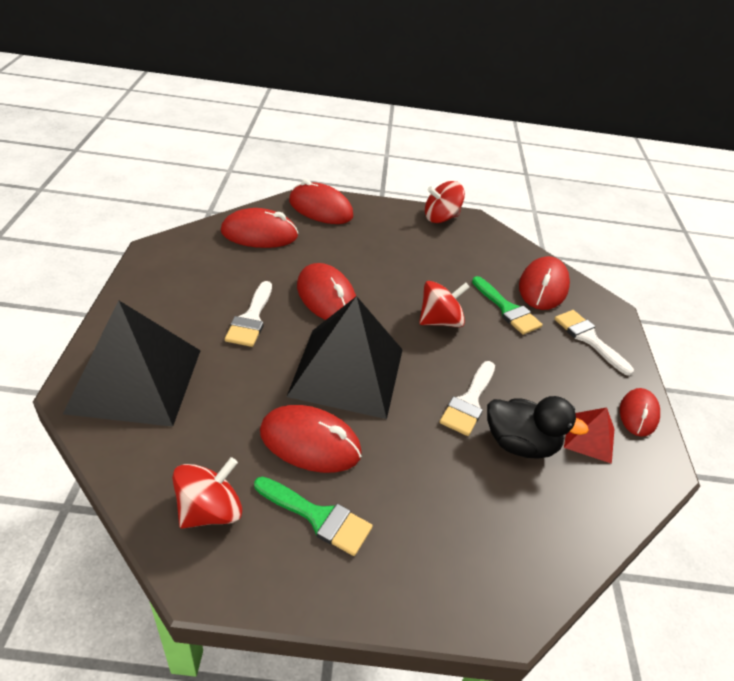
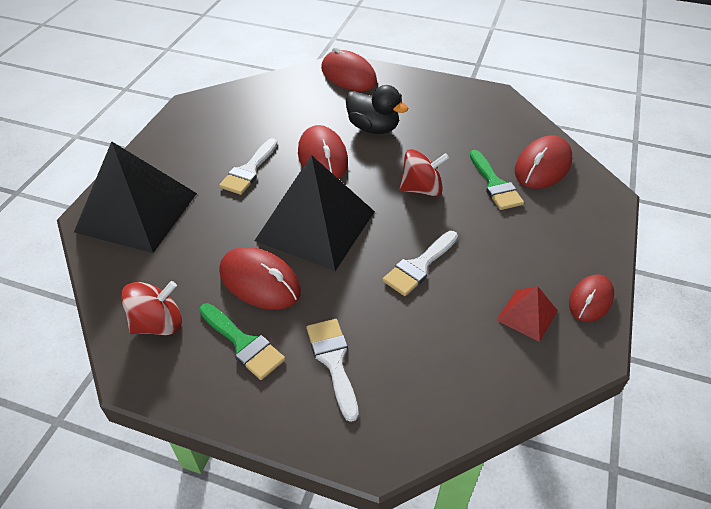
camera: 20 degrees right, 5 degrees up
(259, 234) = (284, 96): red mouse -> none
(440, 218) = (463, 91): red spinning top -> none
(520, 444) = (453, 310): black duck -> black duck (373, 128)
(589, 339) = (570, 221): white brush -> white brush (333, 361)

